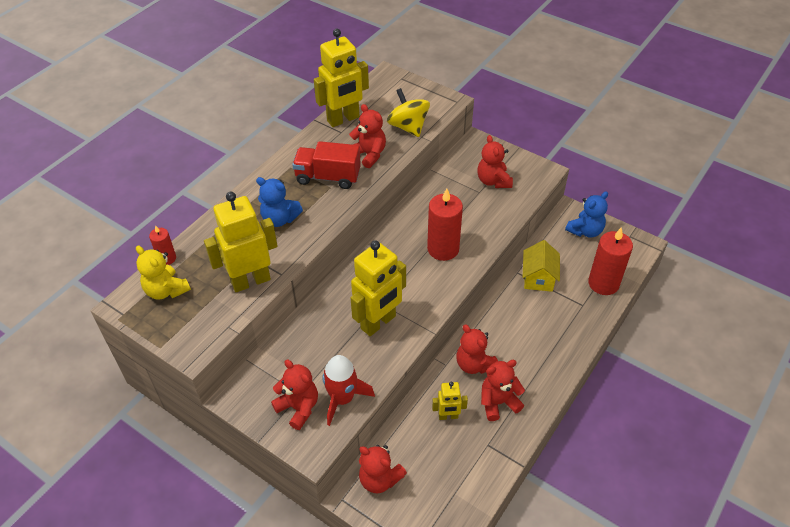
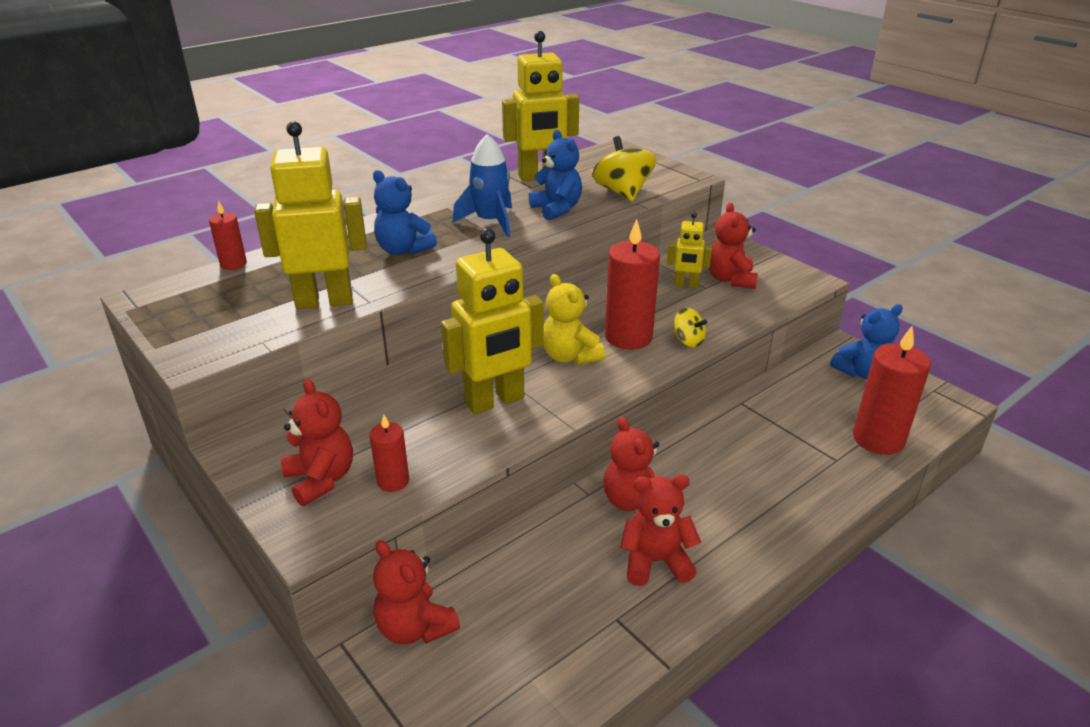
camera: 15 degrees right, 15 degrees down
(166, 290) = (208, 293): yellow teddy bear -> yellow teddy bear (570, 356)
(328, 177) = (490, 222): red truck -> blue rocket
(342, 398) = (393, 481): red rocket -> red candle
(369, 154) = (556, 209): red teddy bear -> blue teddy bear
(448, 416) = (565, 563): yellow robot -> yellow robot (686, 285)
(481, 244) = (688, 341): none -> yellow spinning top
(538, 278) = (772, 414): yellow house -> none

